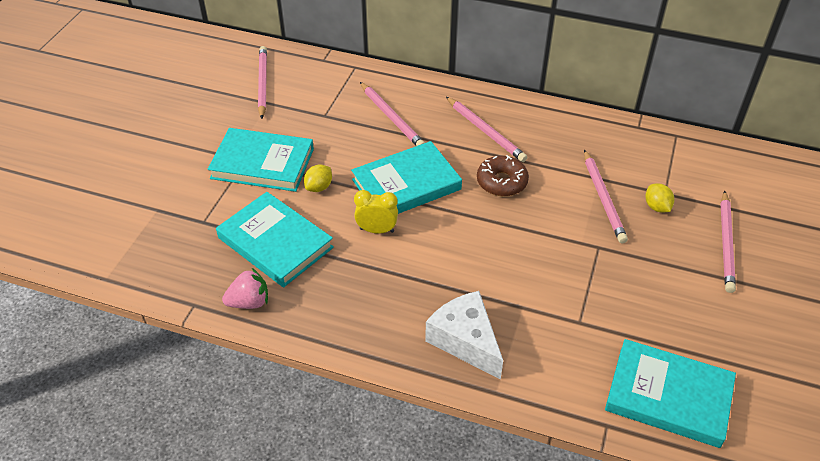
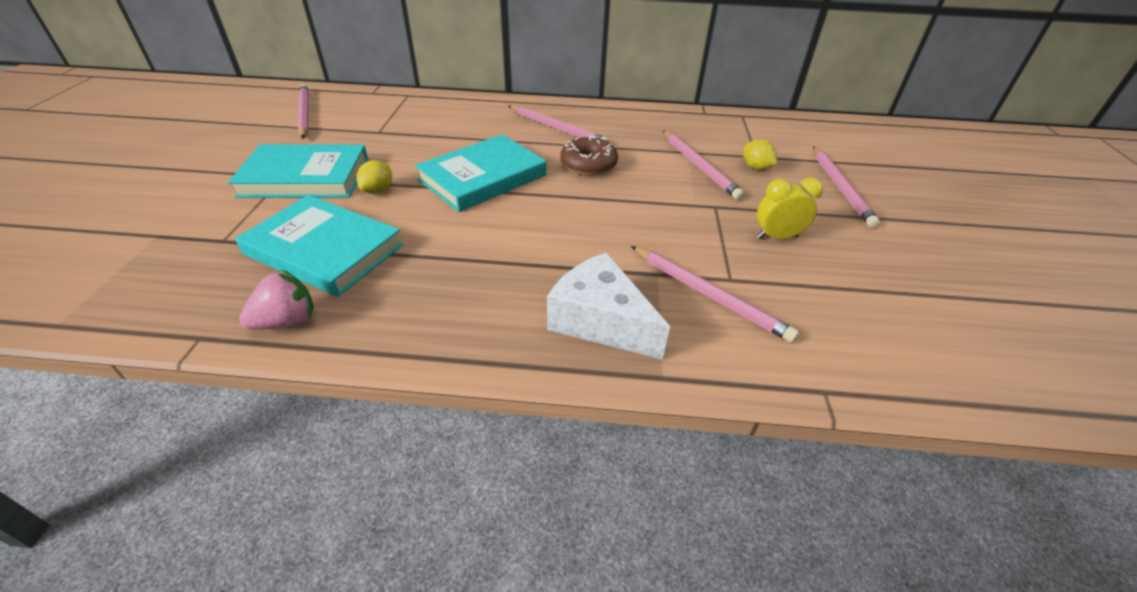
camera: 15 degrees left, 5 degrees down
(377, 230) = (456, 221): yellow clock -> yellow clock (777, 237)
(391, 117) = (453, 127): pink pencil -> pink pencil (708, 295)
(668, 396) = (877, 341): turquoise book -> none

